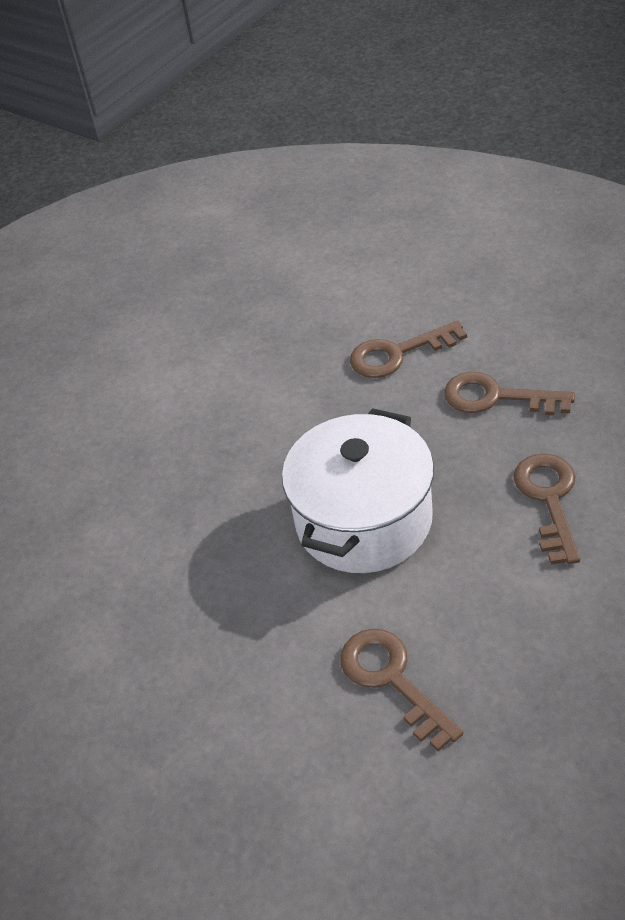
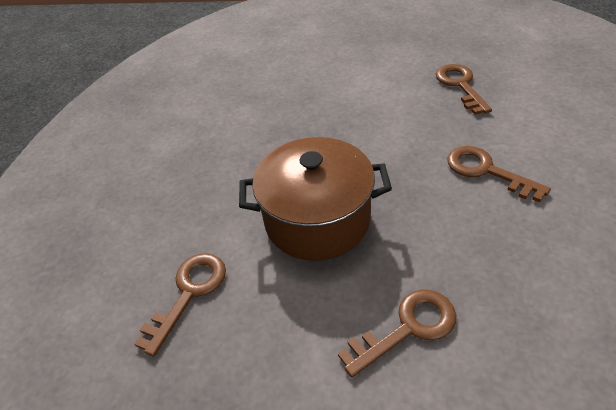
camera: 60 degrees right, 0 degrees up
(364, 520) = (317, 220): white pot -> brown pot
(496, 397) = (491, 247): brown key -> brown key (460, 85)

